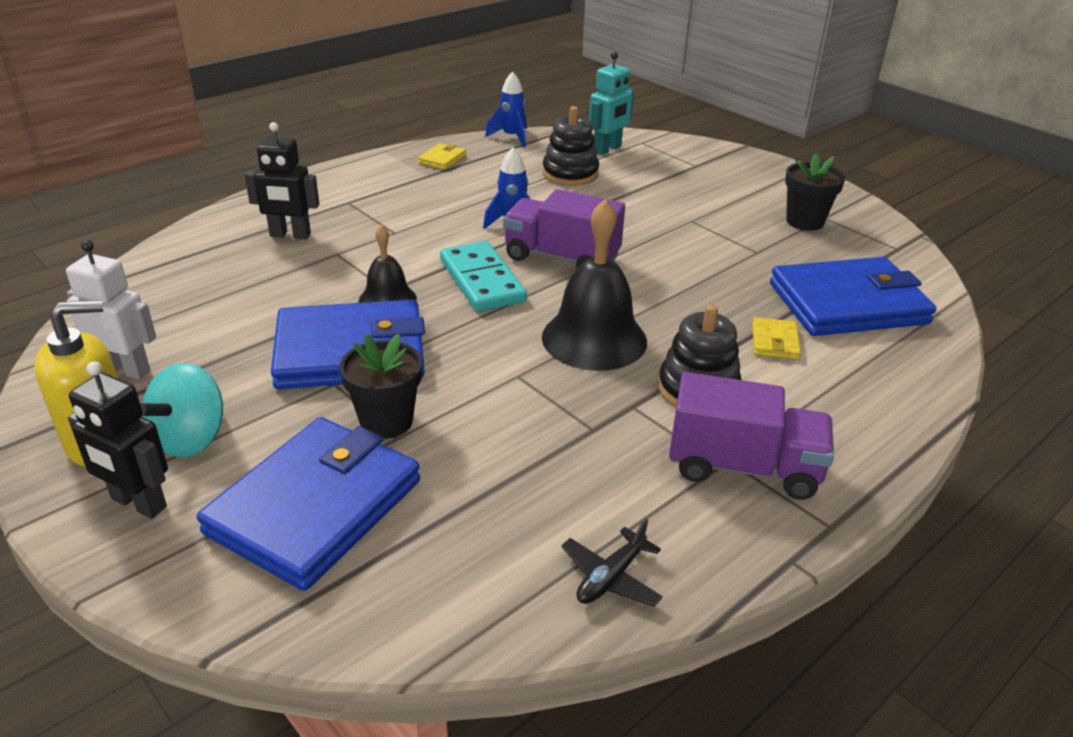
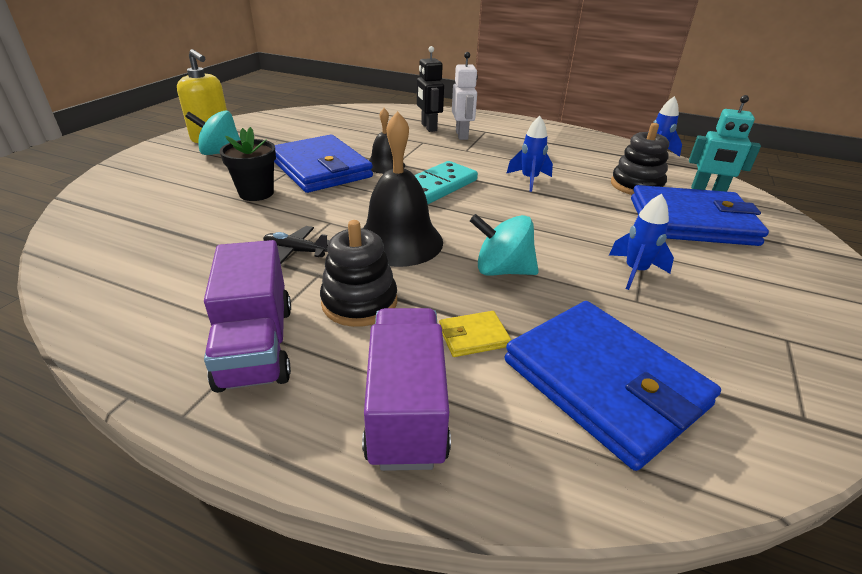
camera: 65 degrees right, 0 degrees up
(126, 369) = (271, 127): white robot -> white robot (462, 135)
(138, 503) = (167, 156): black robot -> none
(315, 507) = (171, 193): blue wallet -> blue wallet (691, 221)
(442, 159) = (581, 142): yellow wallet -> none
(561, 258) = (500, 207): purple truck -> purple truck (406, 408)
(611, 577) = (109, 301): black plane -> black plane (295, 251)
(682, 296) = (502, 270): none -> turquoise spinning top
(717, 236) = (635, 271): none -> blue rocket
(804, 221) = (752, 324): black flower pot -> none

